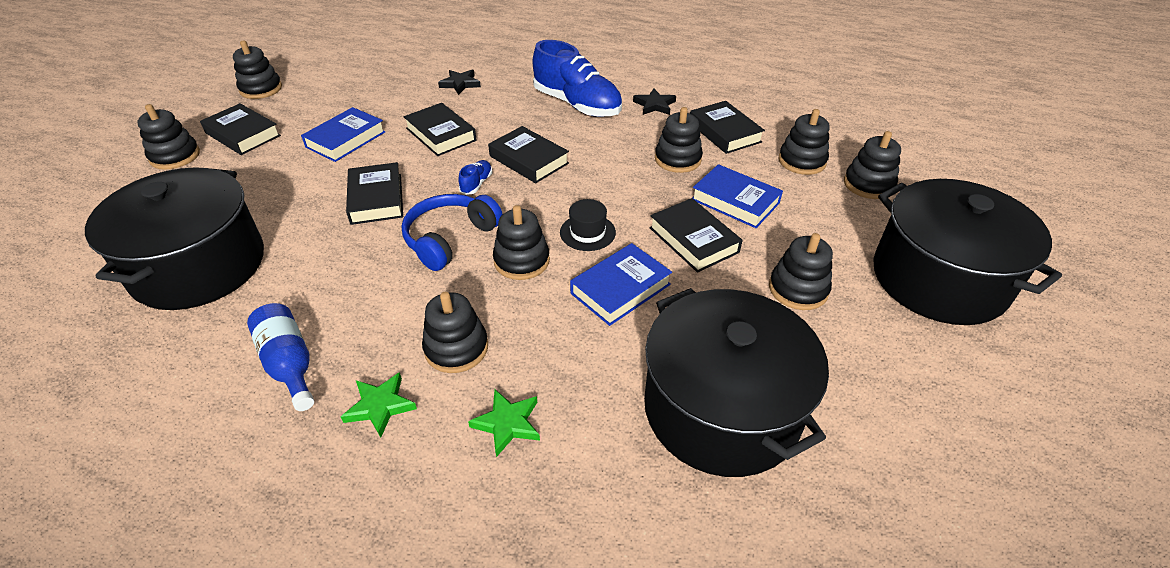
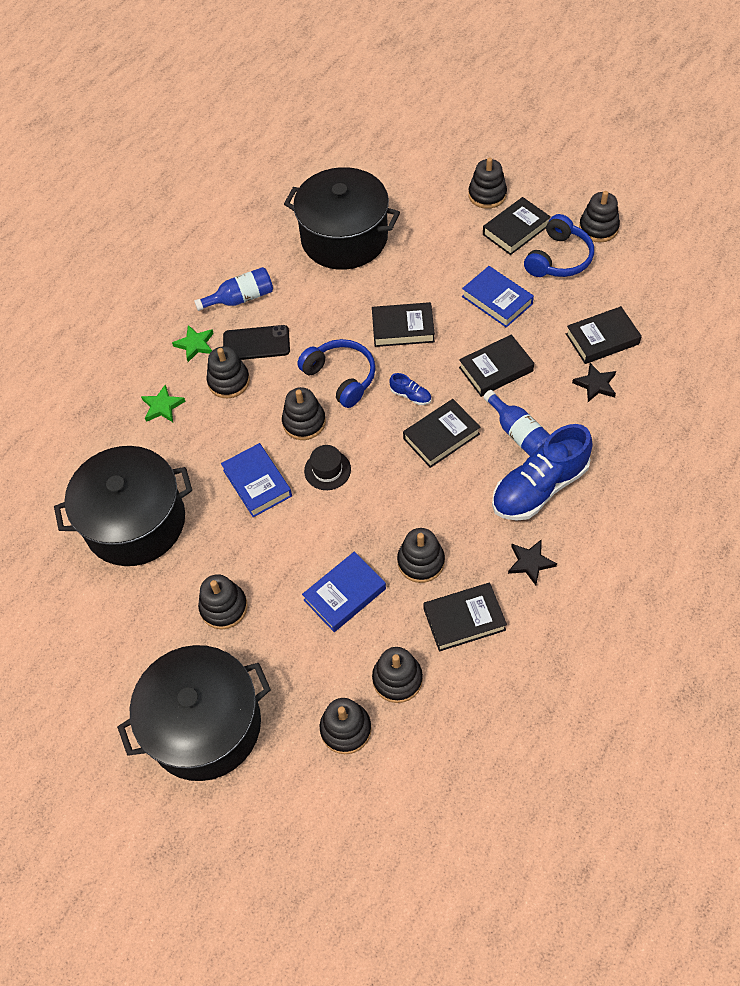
camera: 105 degrees right, 15 degrees up
(296, 108) = (559, 258): none -> blue headphones
(386, 329) = (256, 343): none -> black phone
(519, 118) = (518, 433): none -> blue bottle
(693, 240) = (300, 546): black book -> black book (602, 339)

